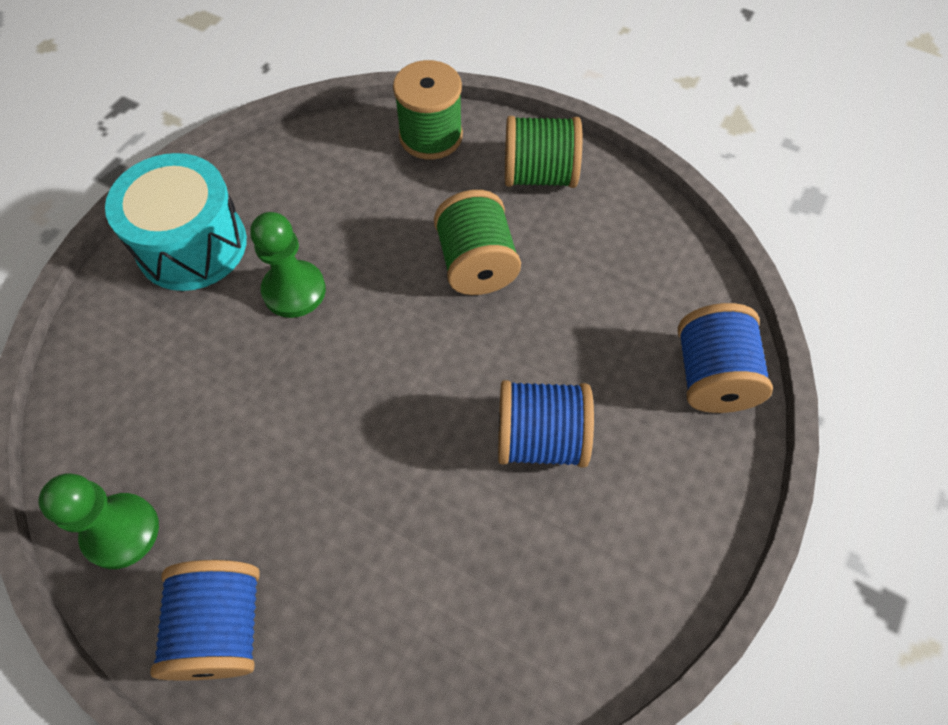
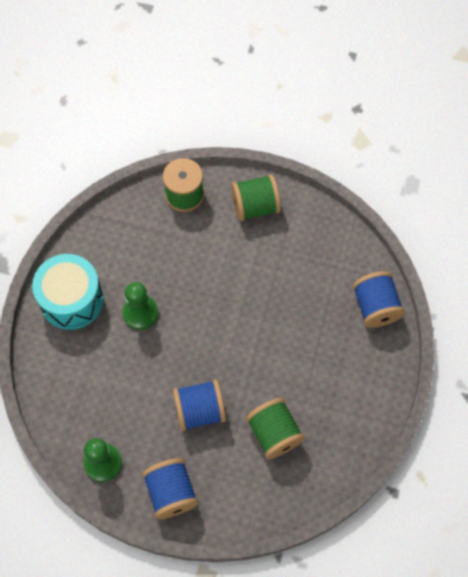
camera: 15 degrees left, 5 degrees up
(476, 264) = (235, 272): green spool -> green spool (274, 433)
(540, 439) = (296, 362): blue spool -> blue spool (200, 410)

